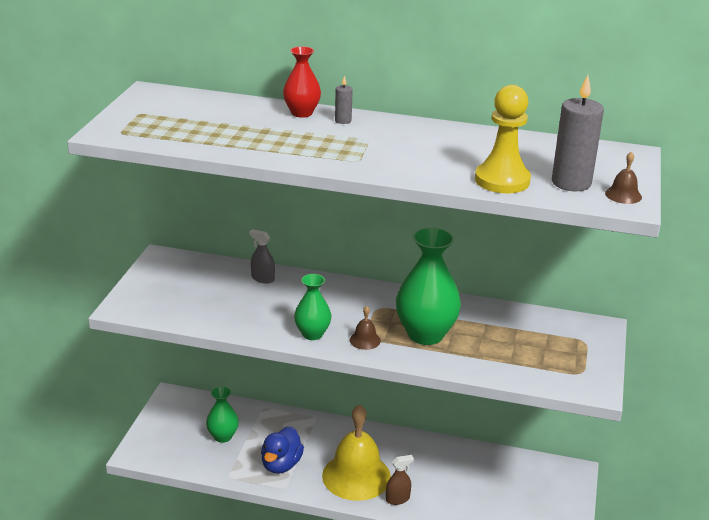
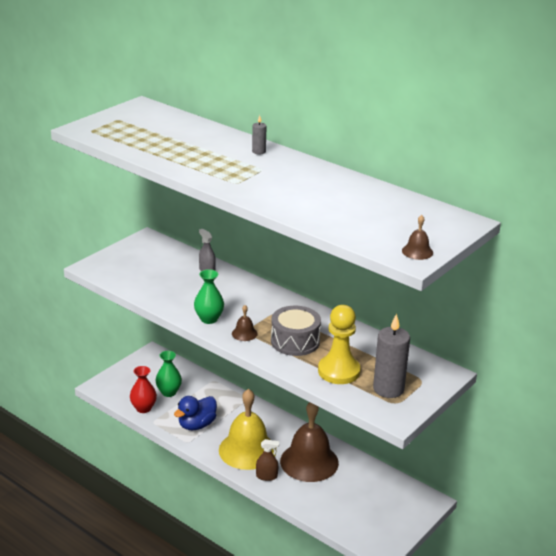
camera: 25 degrees right, 0 degrees up
(301, 113) = (234, 140): red vase -> red vase (143, 408)
(425, 334) = (295, 341): green vase -> grey drum
(429, 468) = (309, 462): none -> brown bell
(502, 180) = (330, 220): yellow pawn -> yellow pawn (339, 371)
(571, 183) = (385, 233): grey candle -> grey candle (388, 389)

